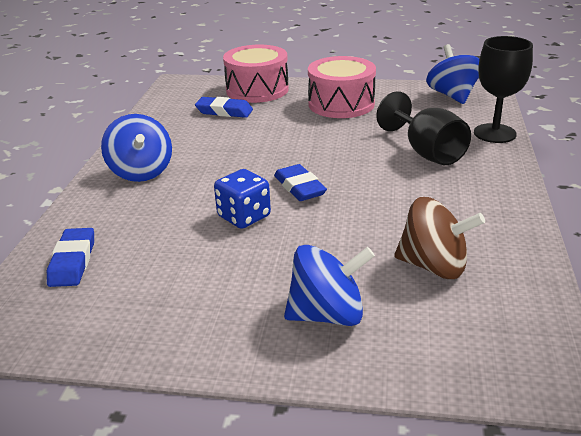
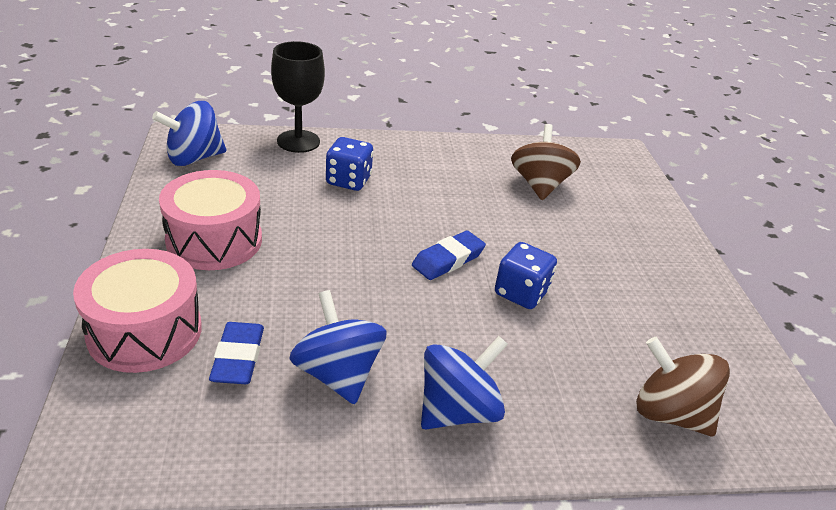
camera: 110 degrees left, 5 degrees up
(72, 262) = (669, 413): blue eraser -> brown spinning top
(327, 314) = (626, 232): blue spinning top -> blue spinning top (337, 374)
(427, 152) = (348, 180): black goblet -> blue dice

